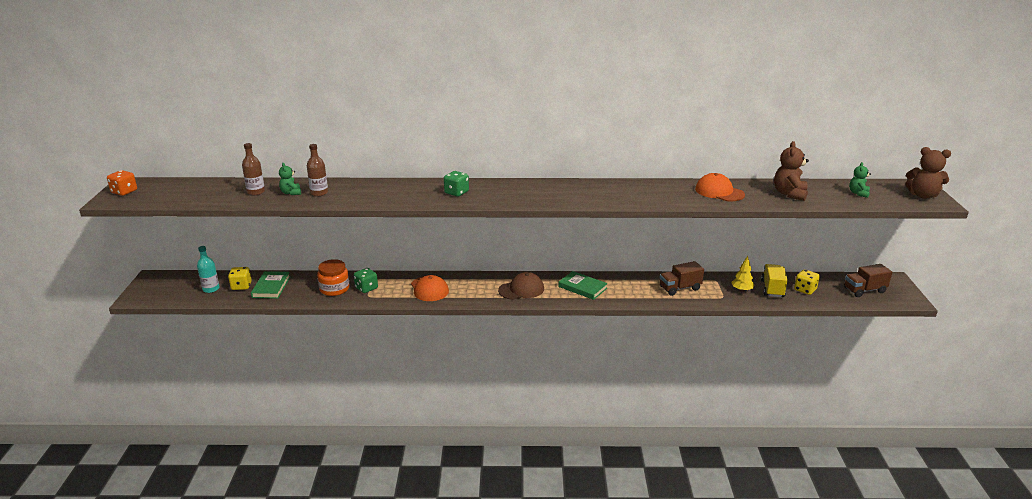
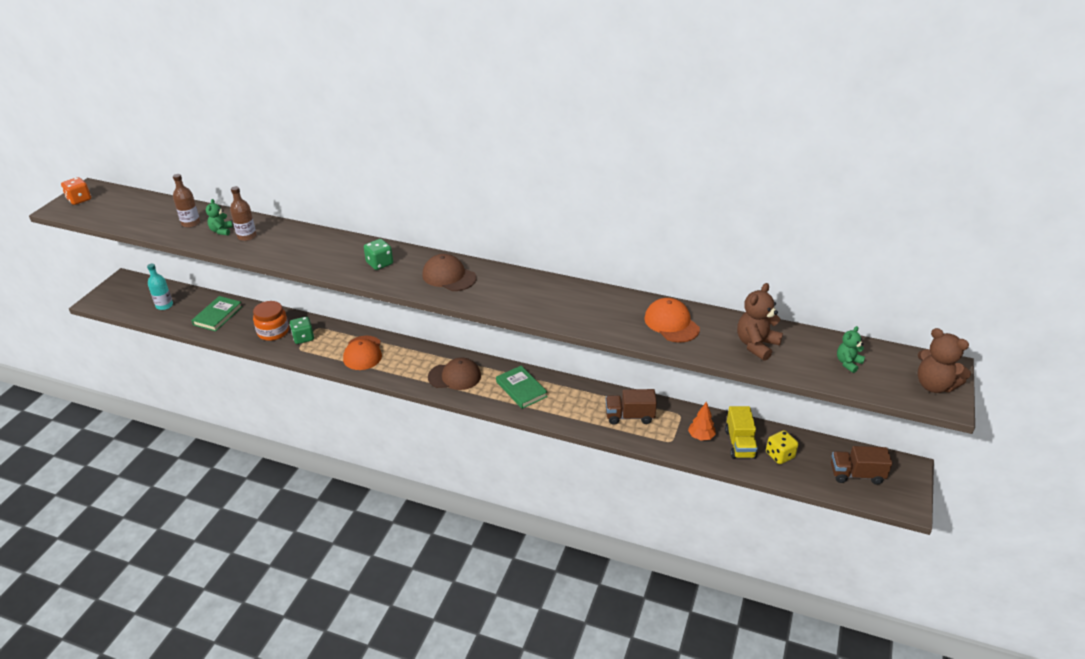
camera: 20 degrees right, 10 degrees up
(241, 286) = (192, 308): yellow dice -> none
(522, 191) = (449, 276): none -> brown cap
(741, 290) = (701, 437): yellow tree -> orange tree
(772, 289) = (740, 444): yellow truck -> yellow truck turned 150 degrees clockwise

